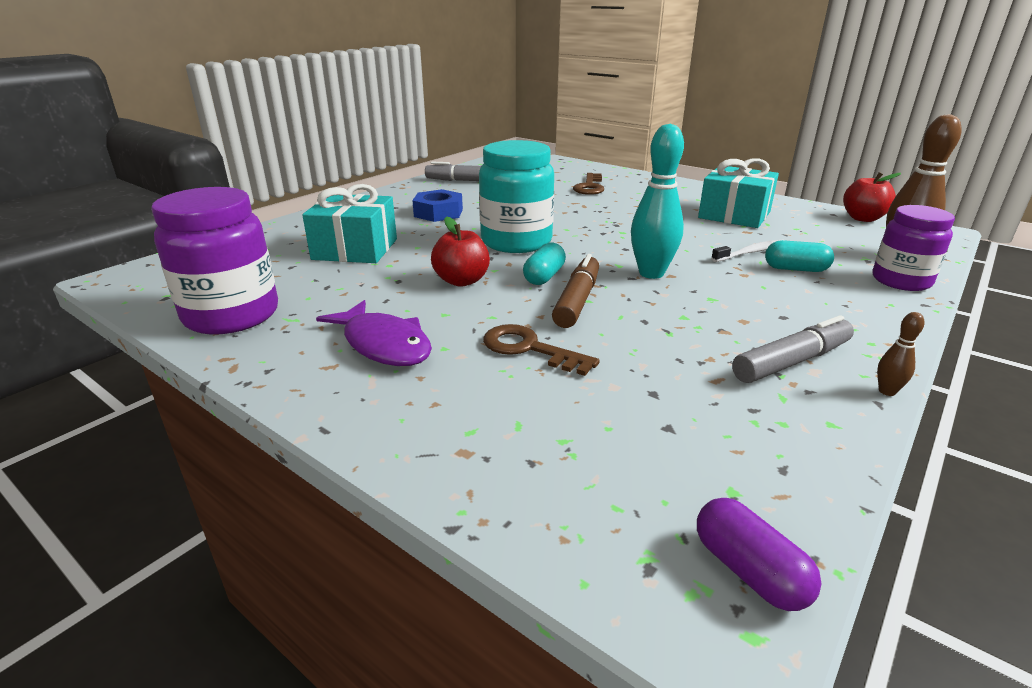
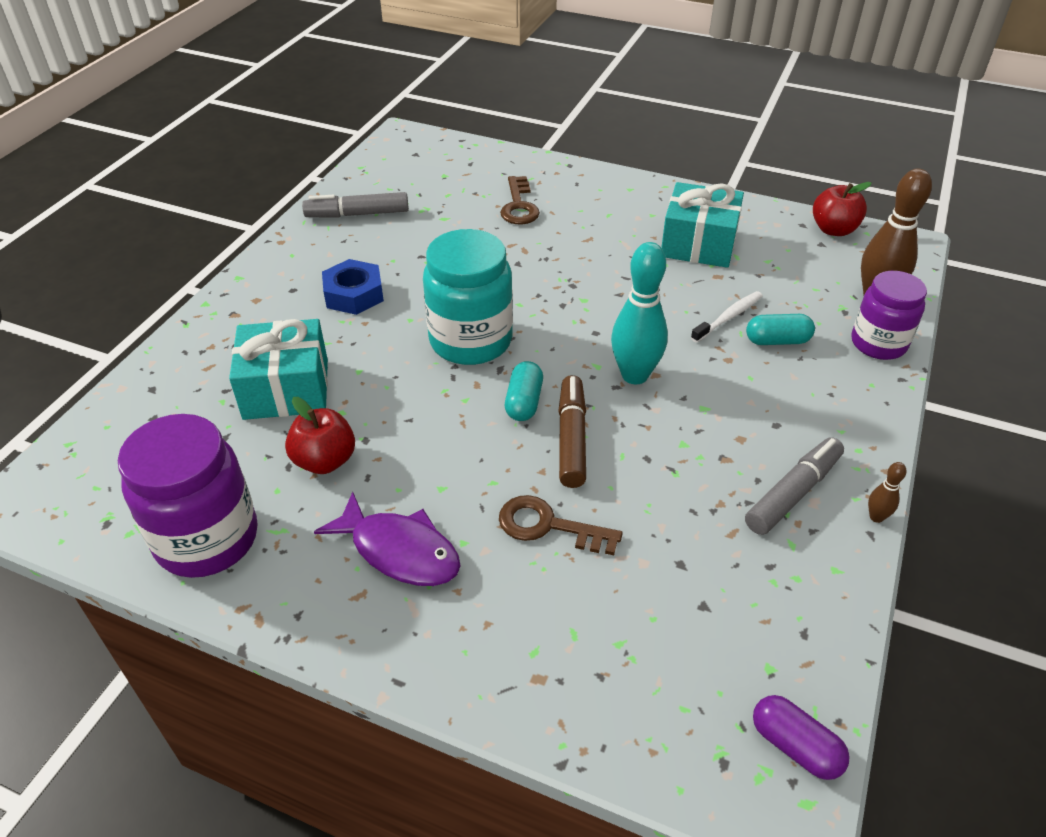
camera: 15 degrees left, 15 degrees up
(462, 281) = (437, 427): red apple -> red apple (325, 461)

